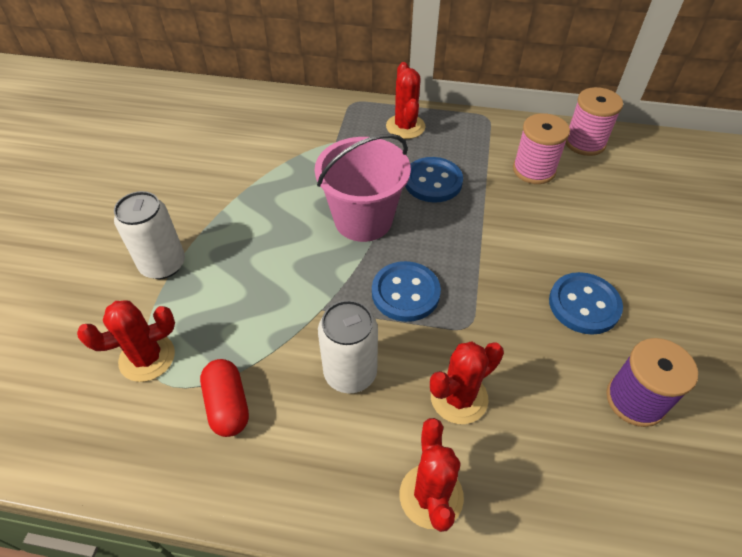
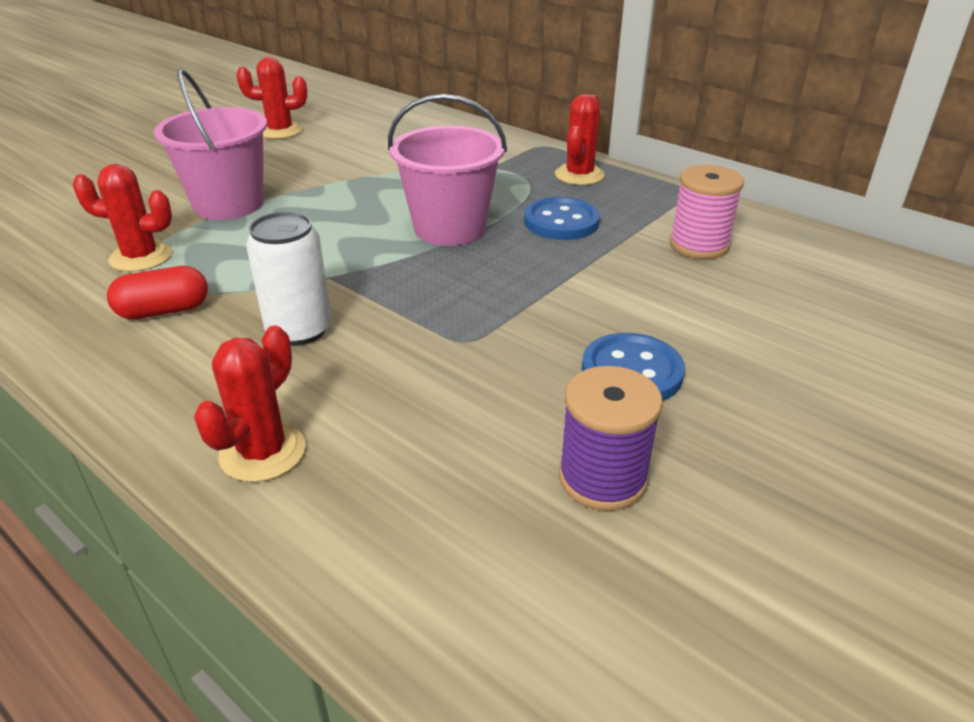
camera: 30 degrees right, 15 degrees down
(163, 264) = (228, 204): white can -> pink bucket
(227, 405) = (164, 311): red capsule -> red capsule turned 60 degrees clockwise
(405, 293) = (428, 293): blue button -> none
(459, 398) = (386, 390): red cactus -> red cactus (280, 131)
(584, 143) = (797, 241): pink spool -> none

